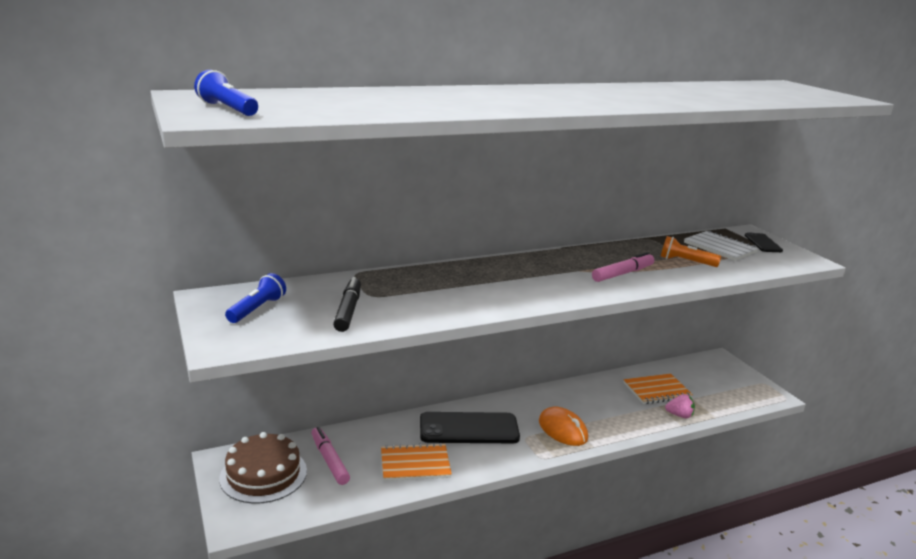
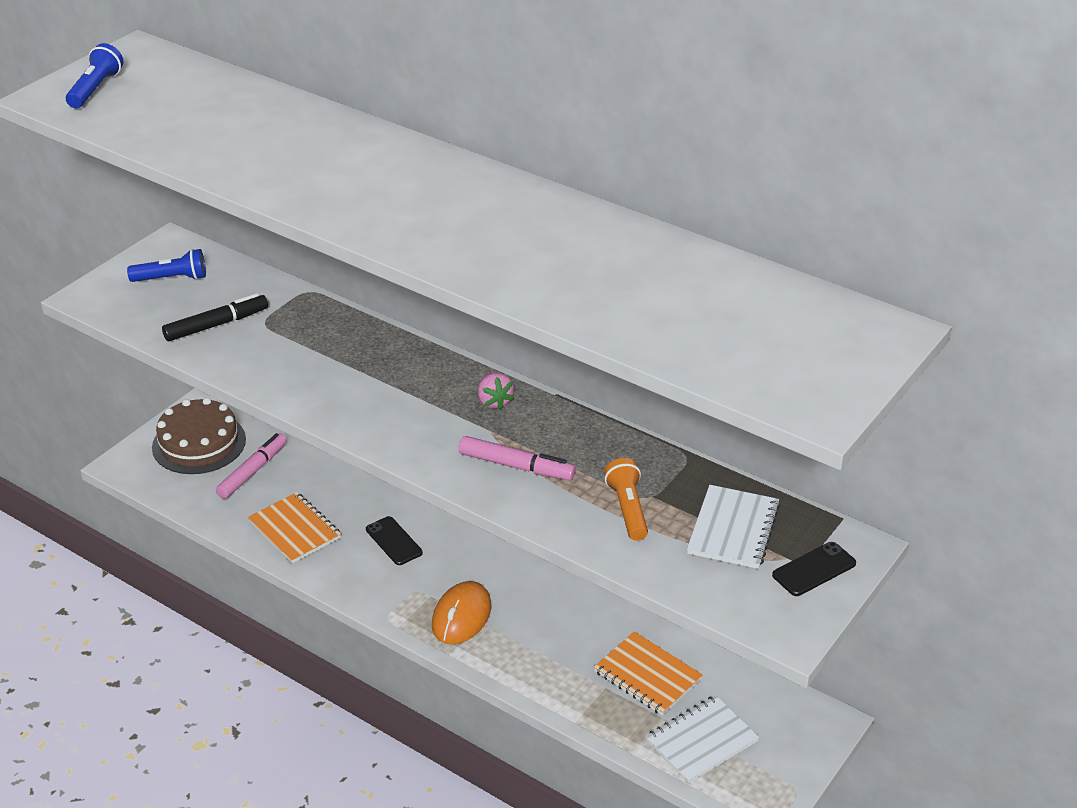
camera: 60 degrees right, 15 degrees up
(469, 429) = (393, 541): black phone -> black phone, size x0.51
(679, 415) = (600, 715): pink strawberry -> pink strawberry (494, 402)
(716, 394) = (701, 741): none -> white notebook

